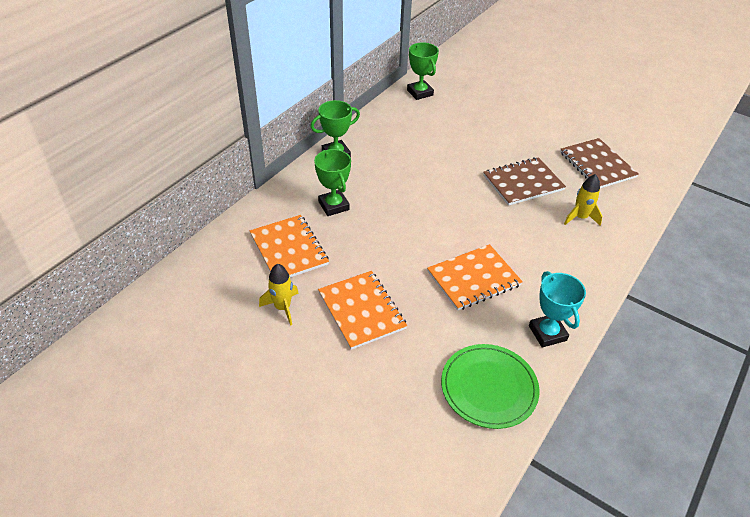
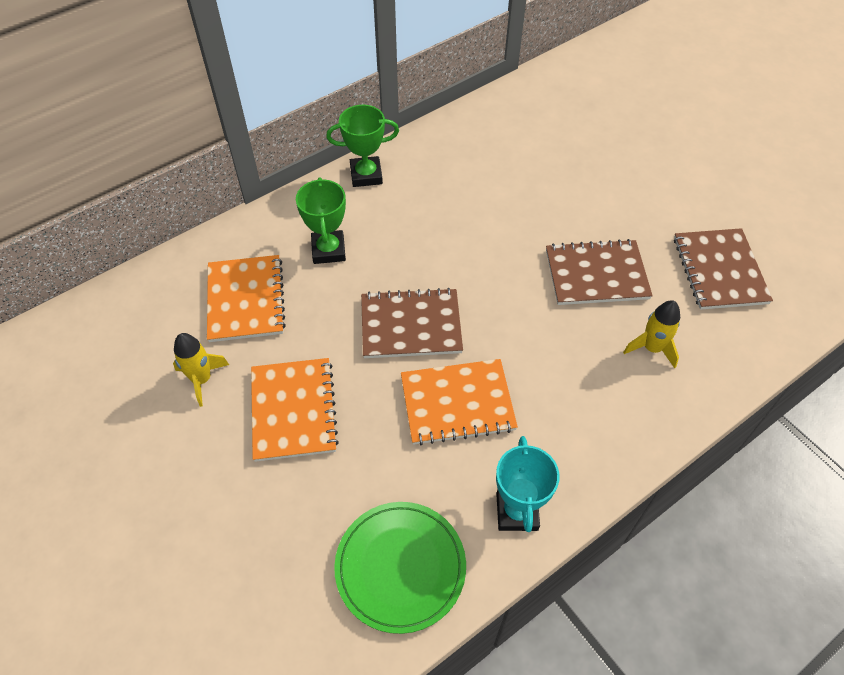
camera: 20 degrees right, 10 degrees up
(416, 239) = (411, 325): none -> brown notebook
(420, 93) = (520, 103): green trophy -> none

